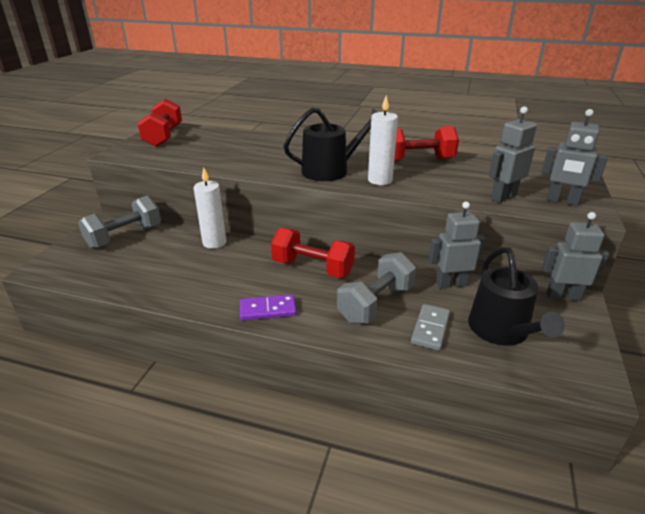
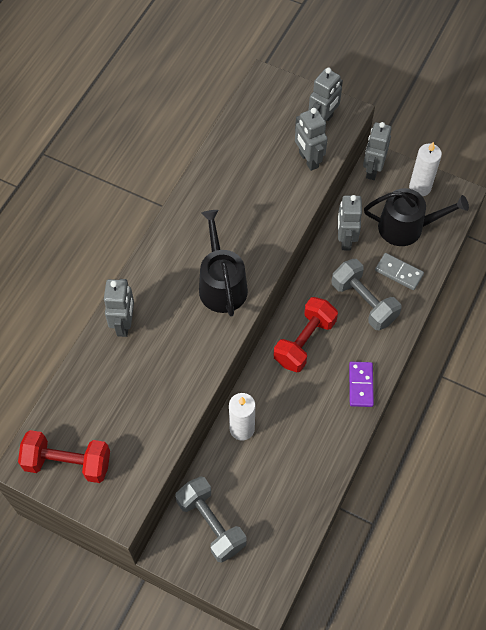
camera: 80 degrees left, 30 degrees up
(280, 142) = (124, 324): none -> grey robot
(380, 180) = (255, 245): white candle -> white candle (420, 187)
(418, 160) = (212, 199): red dumbbell -> none

